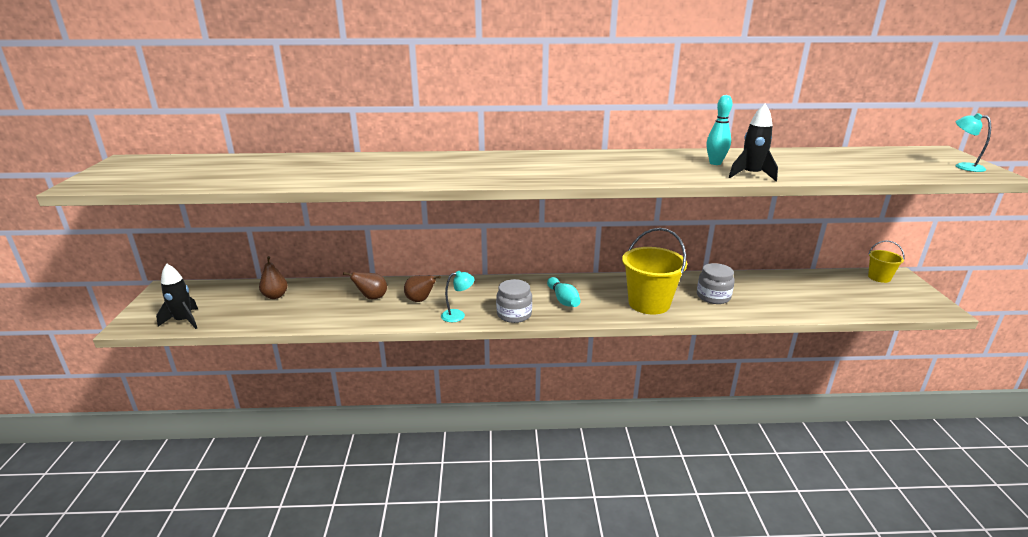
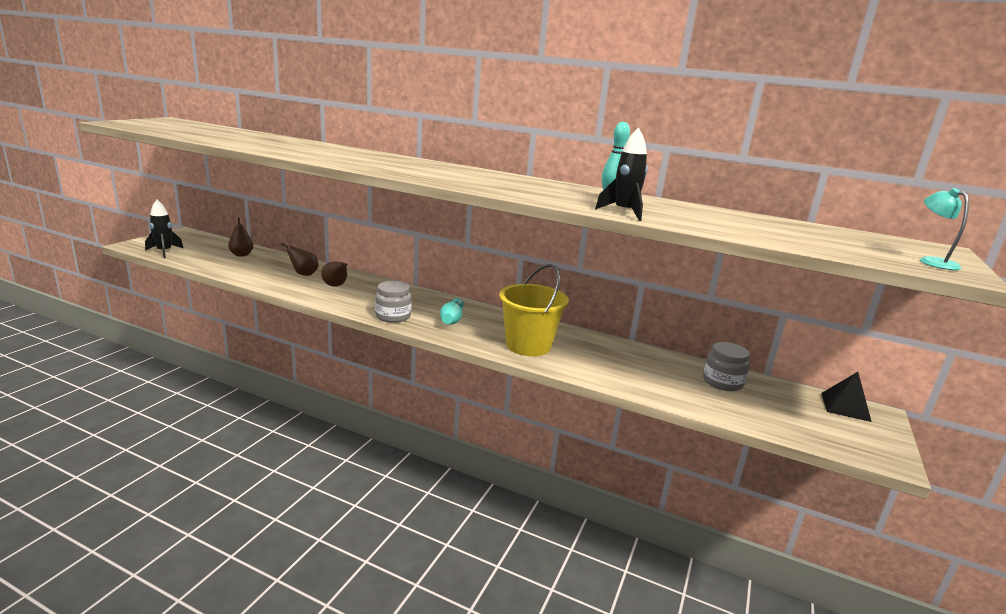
camera: 25 degrees right, 5 degrees down
(458, 315) = (348, 303): turquoise lamp -> none
(713, 296) = (605, 361): grey jar -> grey jar (722, 382)
(879, 277) = (845, 407): yellow bucket -> black pyramid

